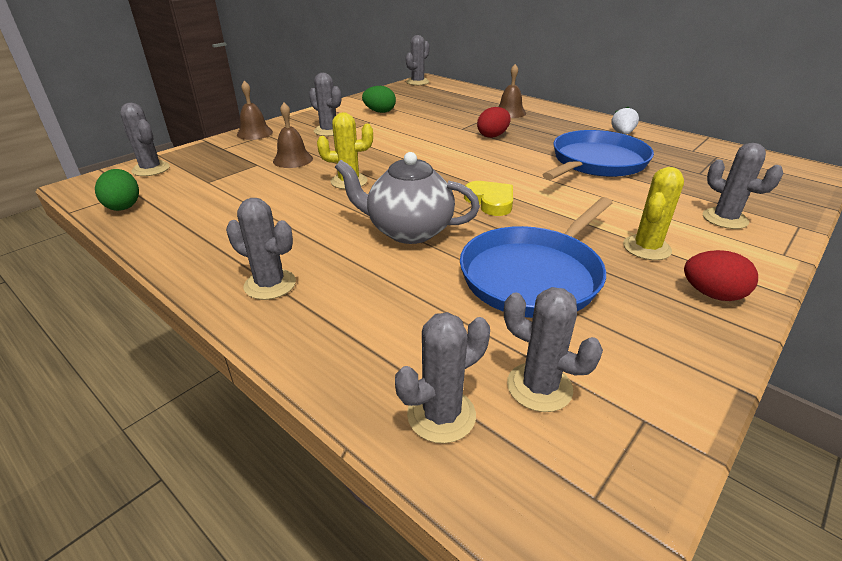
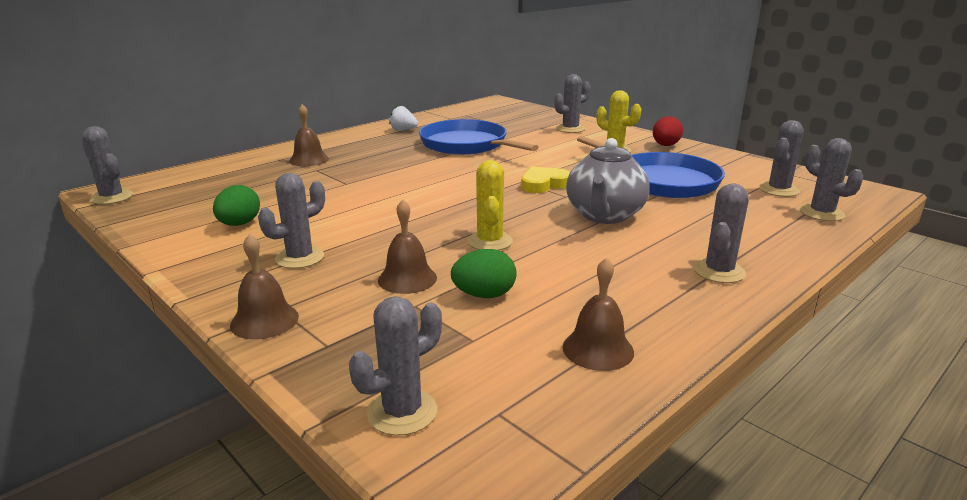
camera: 85 degrees left, 10 degrees down
(124, 206) = (558, 407): green egg -> green egg (484, 295)
(174, 219) = (598, 349): none -> brown bell
(492, 136) = (380, 172): red egg -> none

